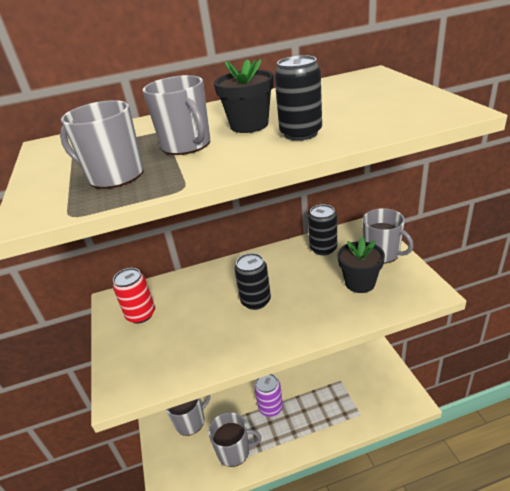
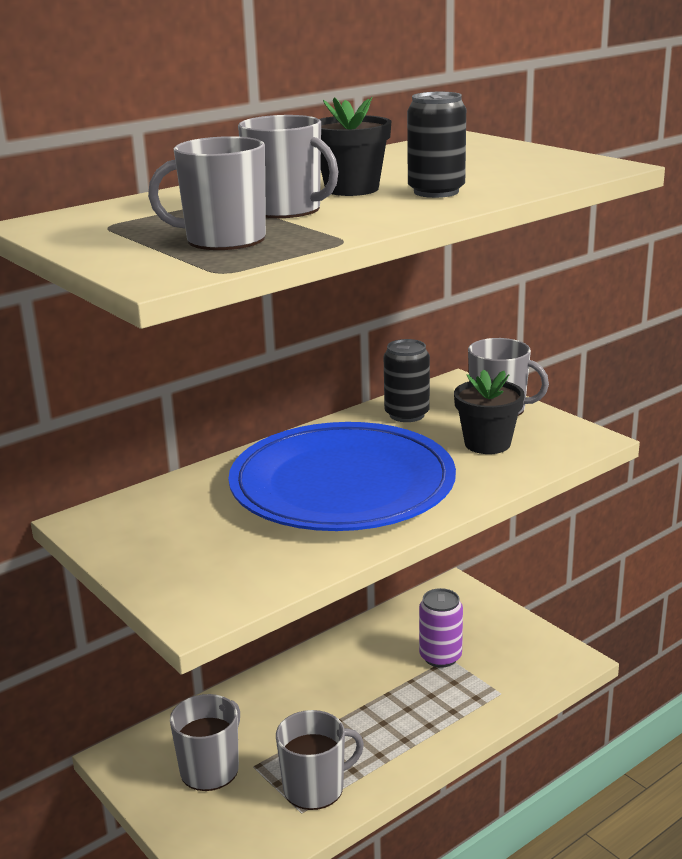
camera: 25 degrees left, 10 degrees down
(141, 314) = (155, 529): red can -> none
(255, 301) = (342, 485): black can -> blue plate
(270, 407) = (349, 718): purple can -> purple can (440, 657)

